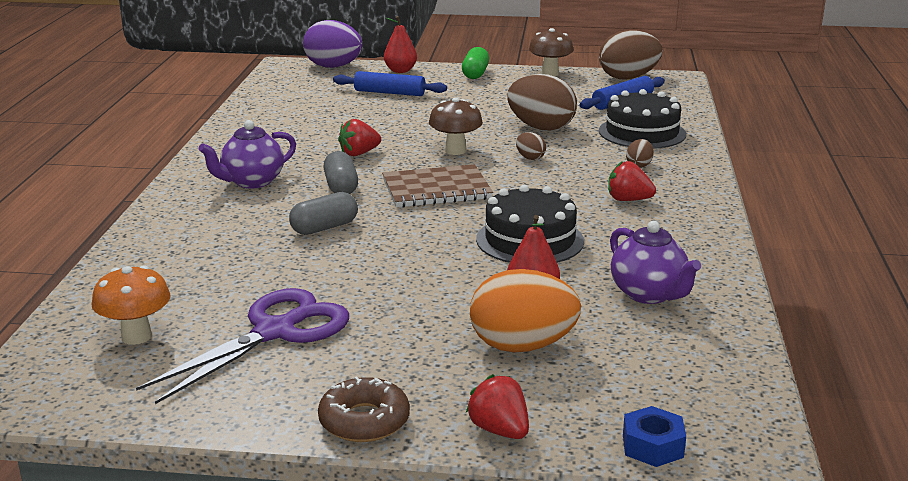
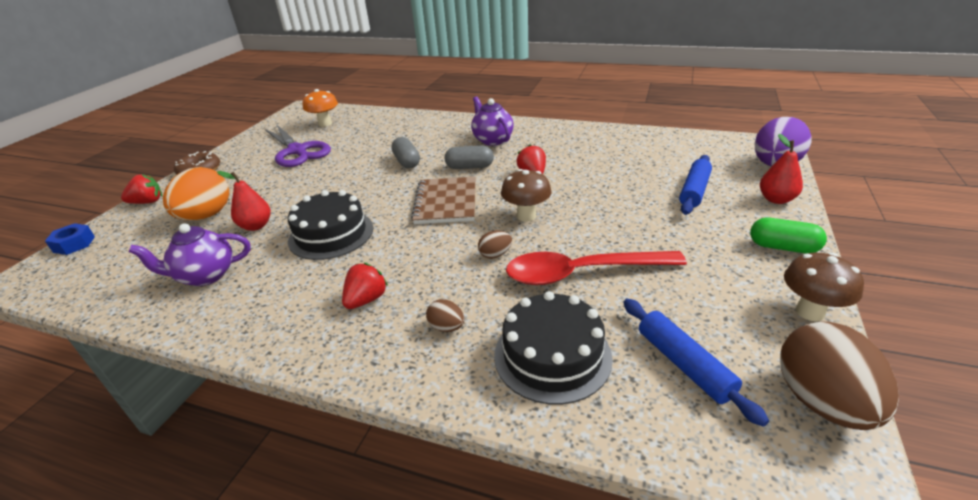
camera: 105 degrees right, 10 degrees up
(541, 128) = (581, 273): brown egg -> red spoon

